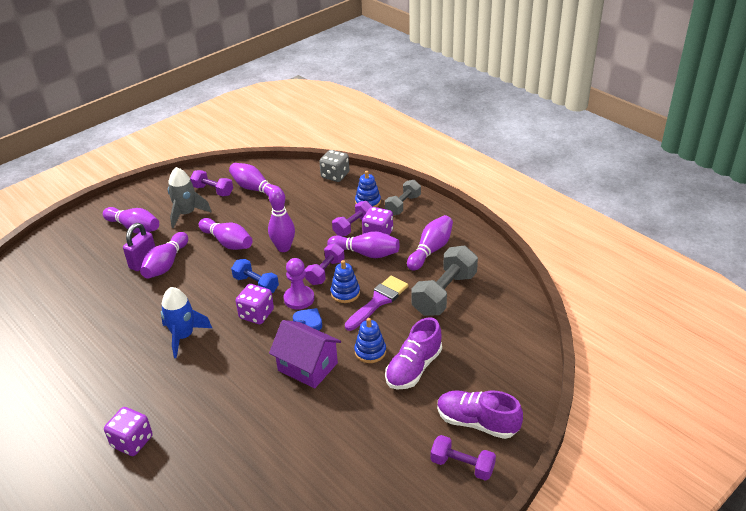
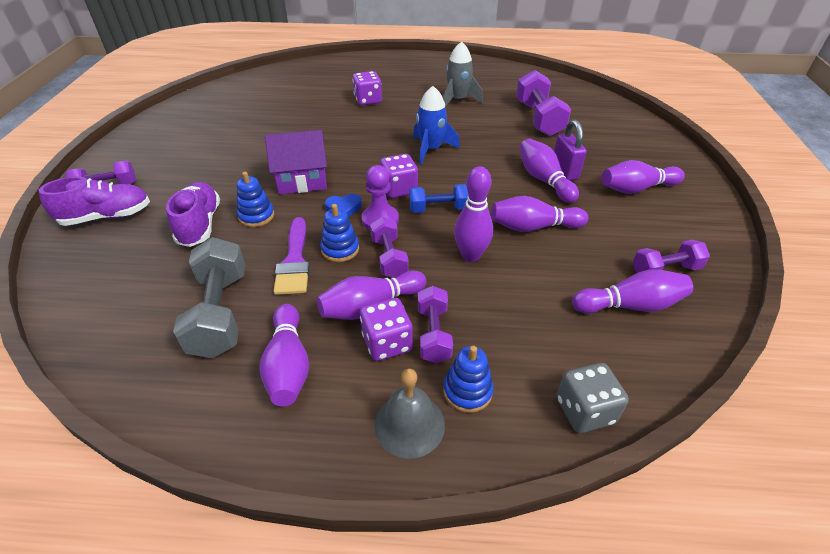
camera: 135 degrees right, 5 degrees up
(62, 314) = (539, 118): none -> purple dumbbell
(186, 214) = (628, 228): grey rocket -> grey rocket (457, 100)
(403, 205) = (409, 424): grey dumbbell -> grey bell

